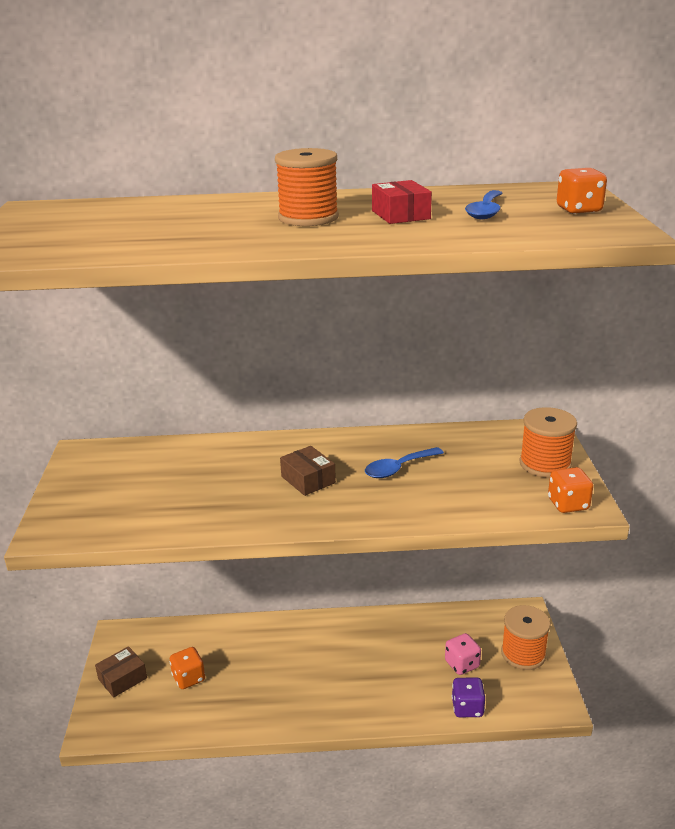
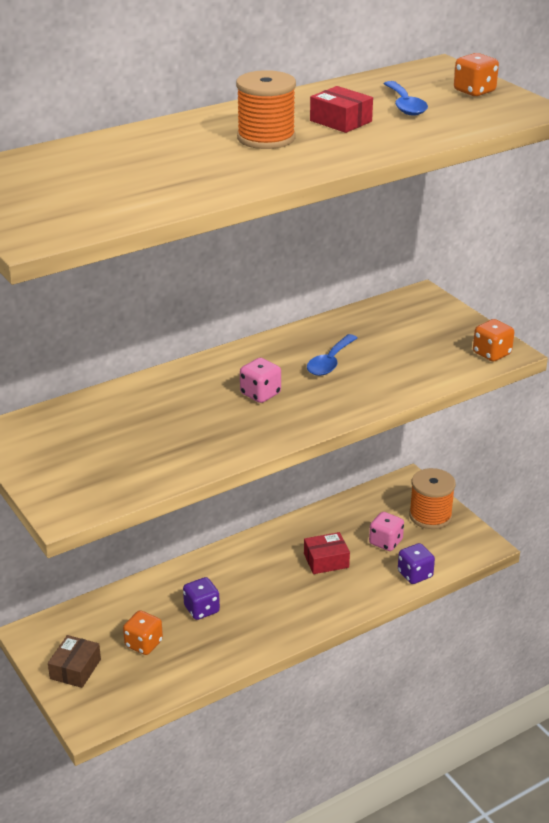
camera: 30 degrees left, 5 degrees up
(257, 666) = (201, 609): none -> purple dice
(308, 479) = (260, 394): brown box -> pink dice
(395, 661) = (326, 560): none -> red box
(545, 464) = (447, 325): orange spool -> none

